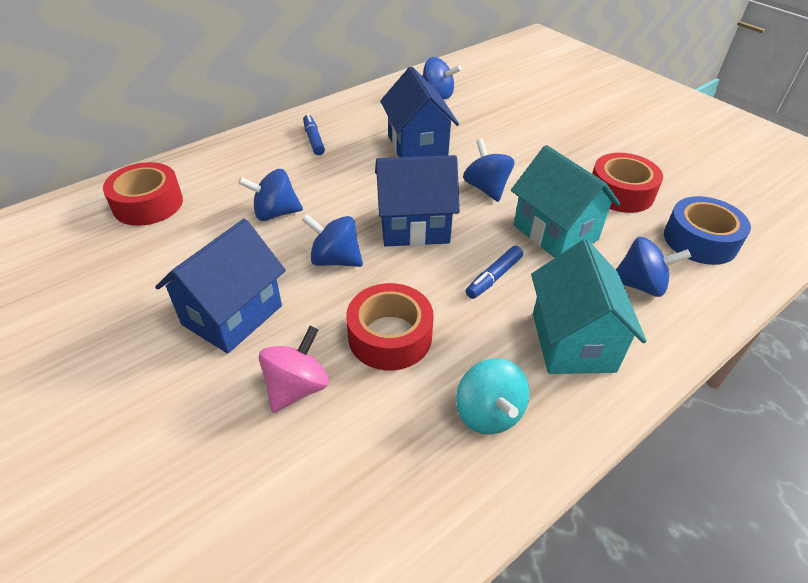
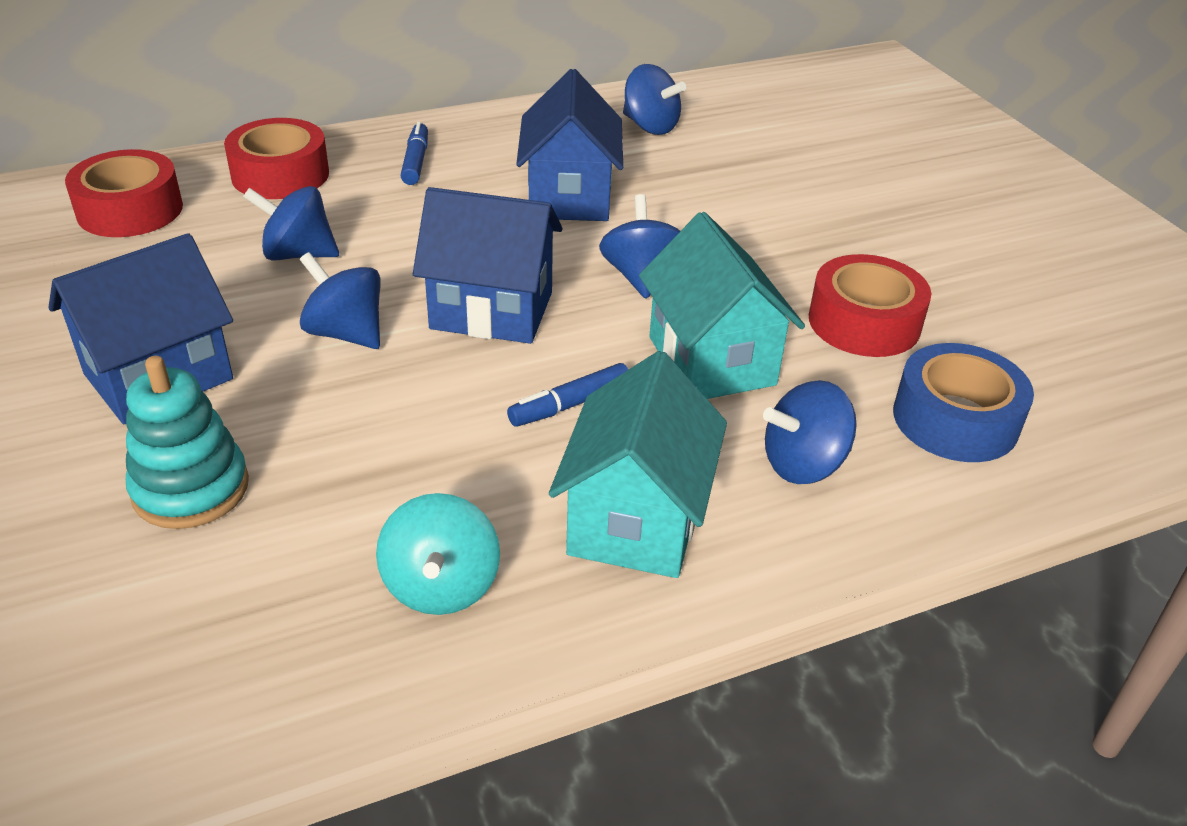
camera: 15 degrees right, 5 degrees down
(297, 387) = (191, 488): pink spinning top -> turquoise stacking toy
(390, 336) = (361, 452): red tape -> red tape (280, 175)
(640, 285) = (803, 464): blue spinning top -> blue spinning top turned 135 degrees clockwise

